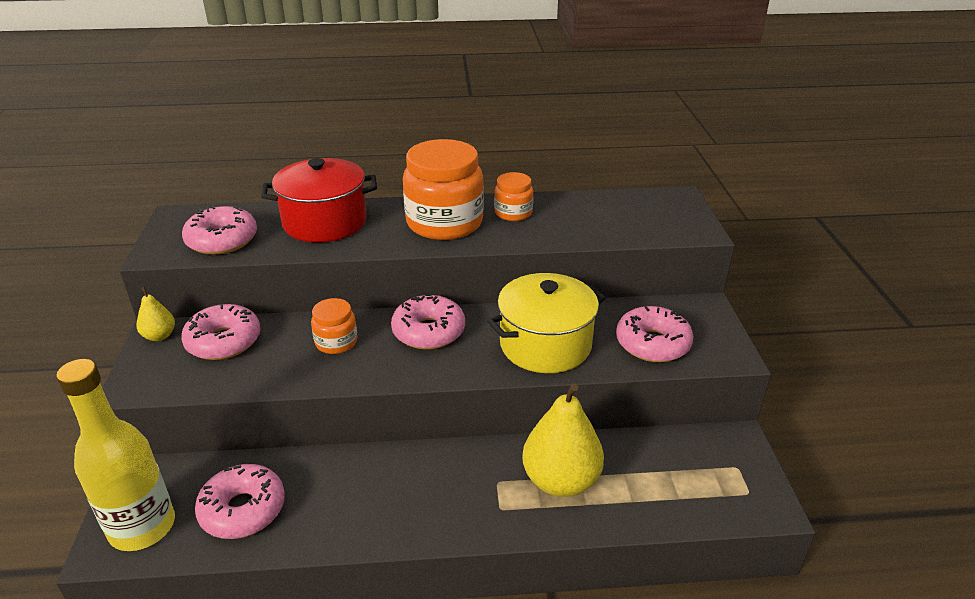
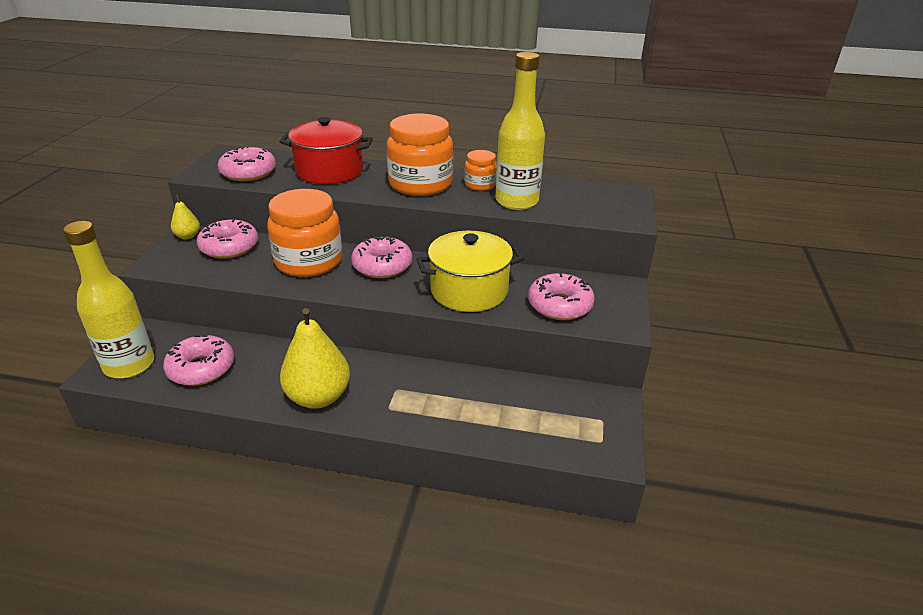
camera: 15 degrees right, 0 degrees up
(336, 342) = (309, 261): orange jar -> orange jar, size x1.98
(560, 481) = (447, 399): yellow pear -> yellow pear (318, 397)
(566, 228) = (516, 201): none -> yellow bottle

